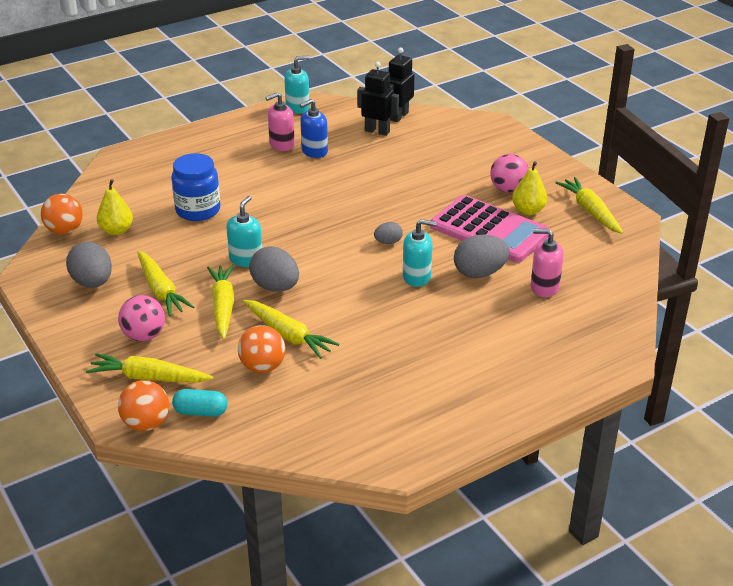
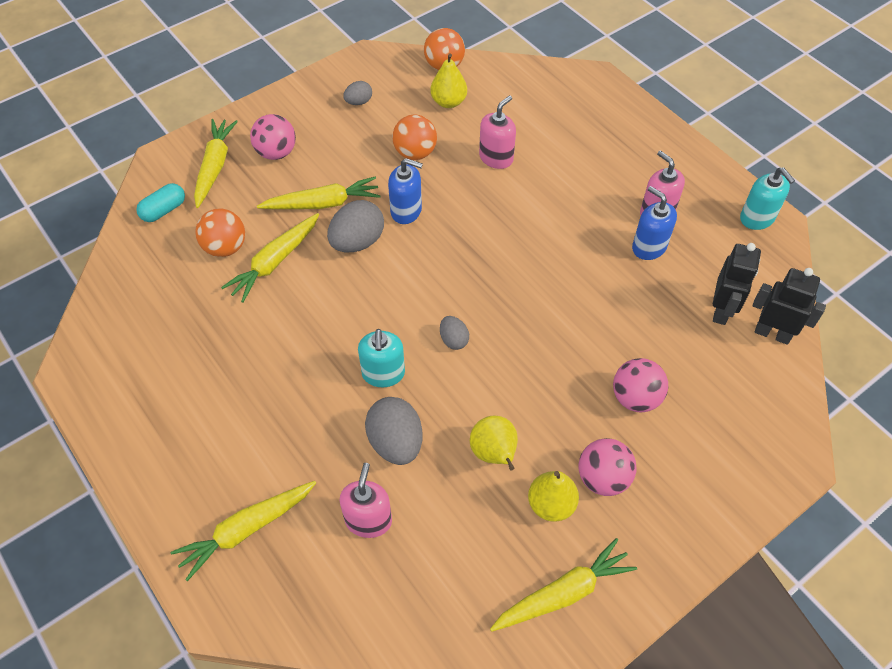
camera: 85 degrees right, 20 degrees up
(92, 283) = (358, 102): grey egg -> grey egg, size x0.54
(146, 423) = (152, 175): orange ball -> orange ball (415, 153)
(161, 290) = (348, 152): yellow carrot -> yellow carrot (246, 530)
(198, 210) = (496, 158): blue jar -> pink soap dispenser
(201, 412) = (164, 210): turquoise capsule -> turquoise capsule turned 45 degrees clockwise
(246, 259) = (406, 211): turquoise soap dispenser -> blue soap dispenser
(446, 171) = (635, 398): none -> pink ball
(489, 230) = (494, 453): pink calculator -> yellow pear

